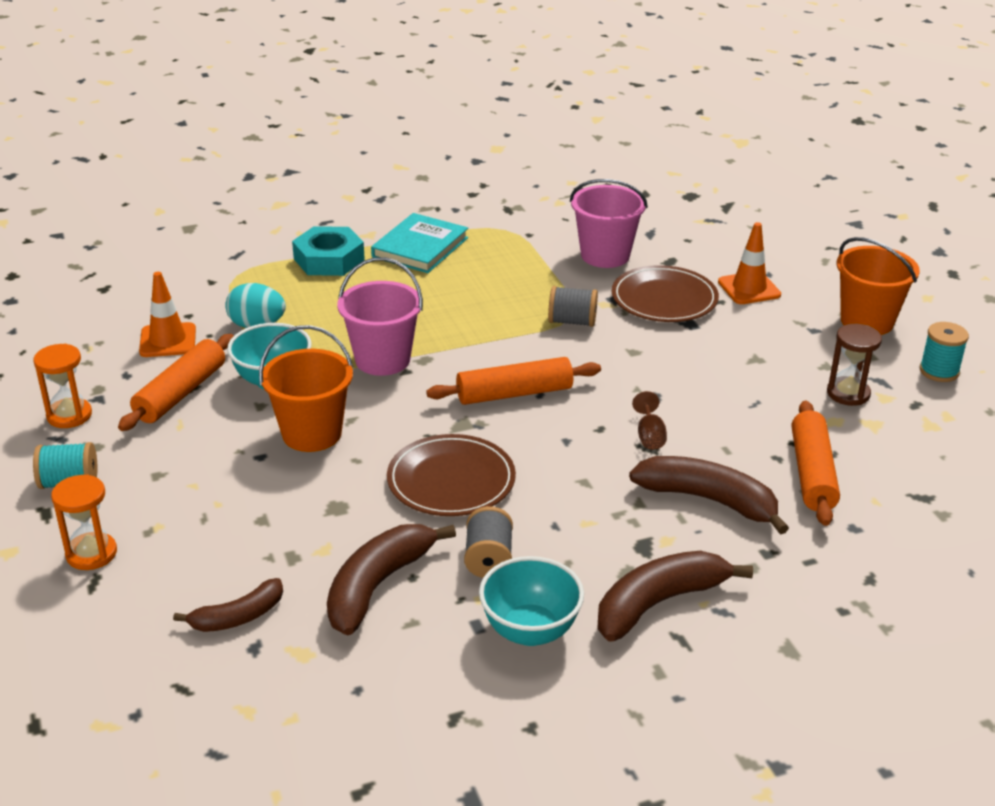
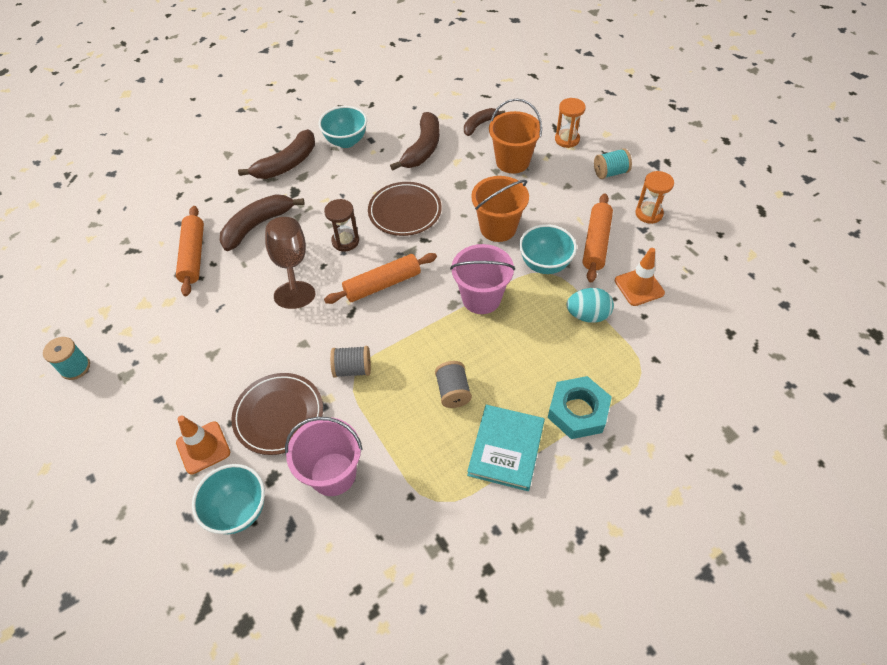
camera: 170 degrees right, 20 degrees up
(488, 559) = (373, 171): grey spool -> grey spool (453, 391)
(649, 436) = (291, 265): brown goblet -> brown goblet, size x2.20
(703, 247) = (238, 510): none -> turquoise bowl
(709, 500) = (257, 225): brown banana -> brown banana turned 120 degrees clockwise
(848, 393) = (151, 330): brown hourglass -> brown hourglass (345, 241)
(867, 321) = (111, 420): orange bucket -> orange bucket (512, 161)

